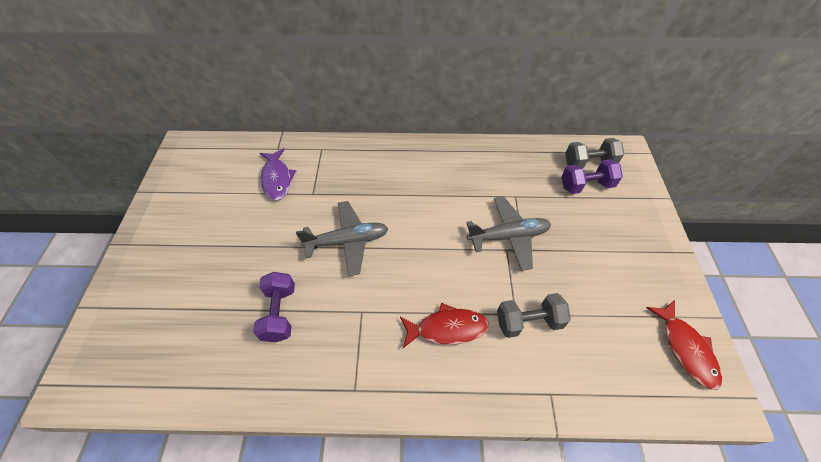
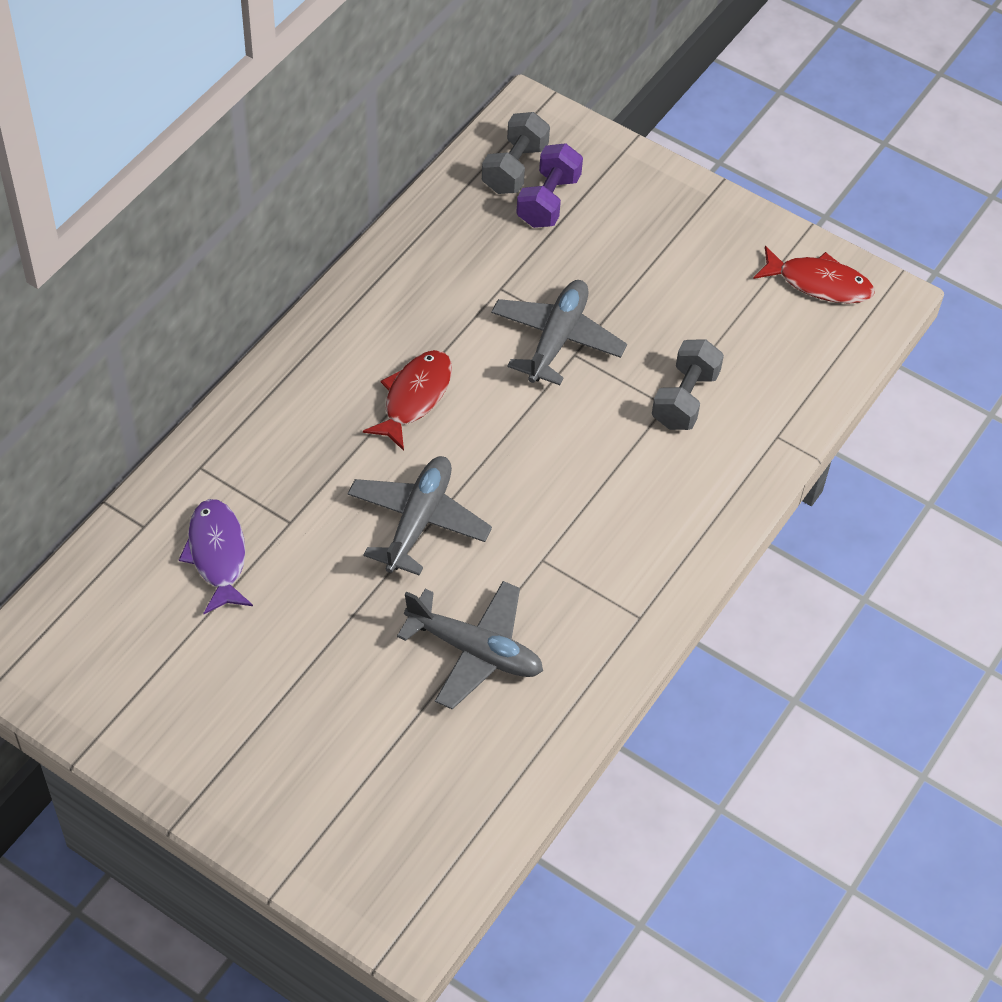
camera: 60 degrees left, 0 degrees up
(277, 179) = (217, 555): purple fish -> purple fish turned 120 degrees counterclockwise
(279, 313) = (474, 651): purple dumbbell -> grey plane
(447, 328) = (632, 483): red fish -> red fish (414, 397)

